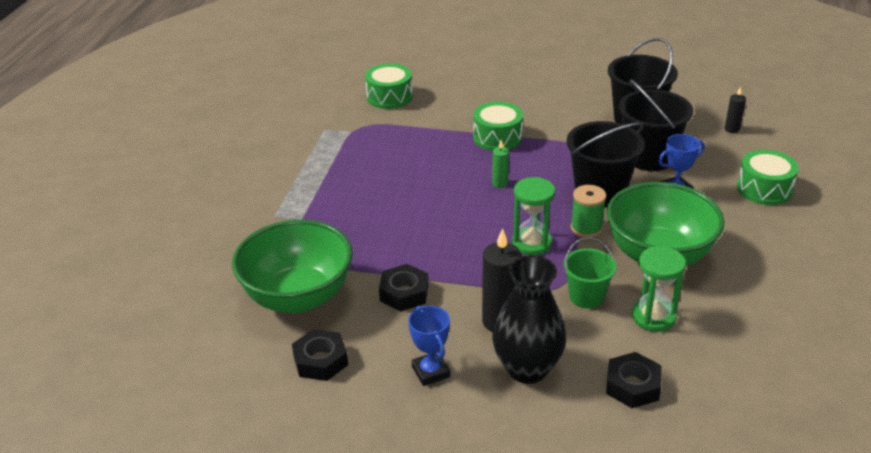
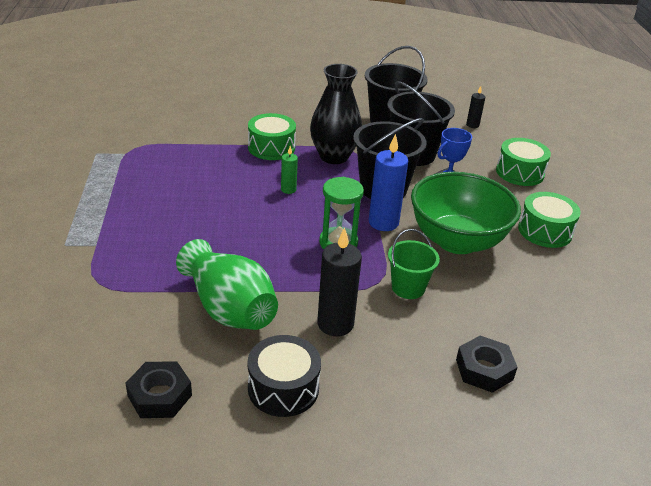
camera: 20 degrees left, 0 degrees up
(298, 297) = (115, 328): green bowl -> none
(389, 97) = (154, 118): green drum -> green drum (545, 231)
(404, 293) = (229, 308): black nut -> green vase
(431, 372) = (283, 388): blue trophy -> black drum
(527, 369) = (379, 369): black vase -> black vase (334, 156)
(586, 228) = (383, 222): green spool -> blue candle
(653, 317) = (475, 299): green hourglass -> none

